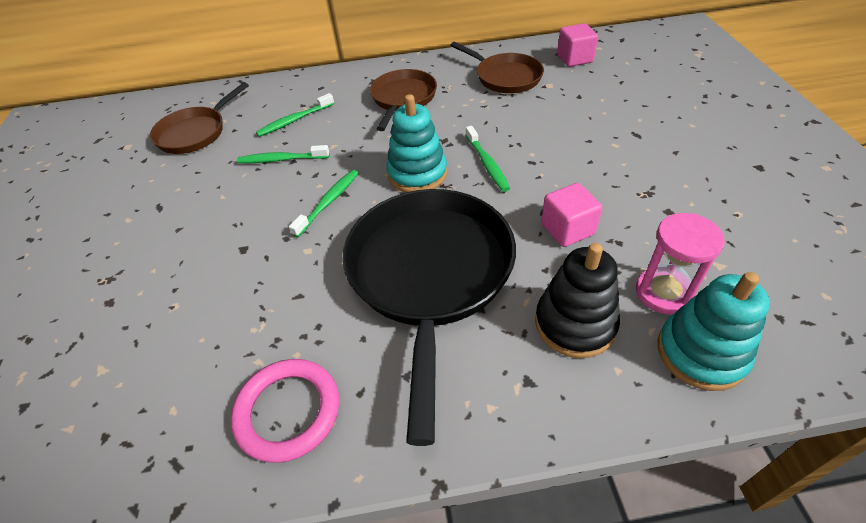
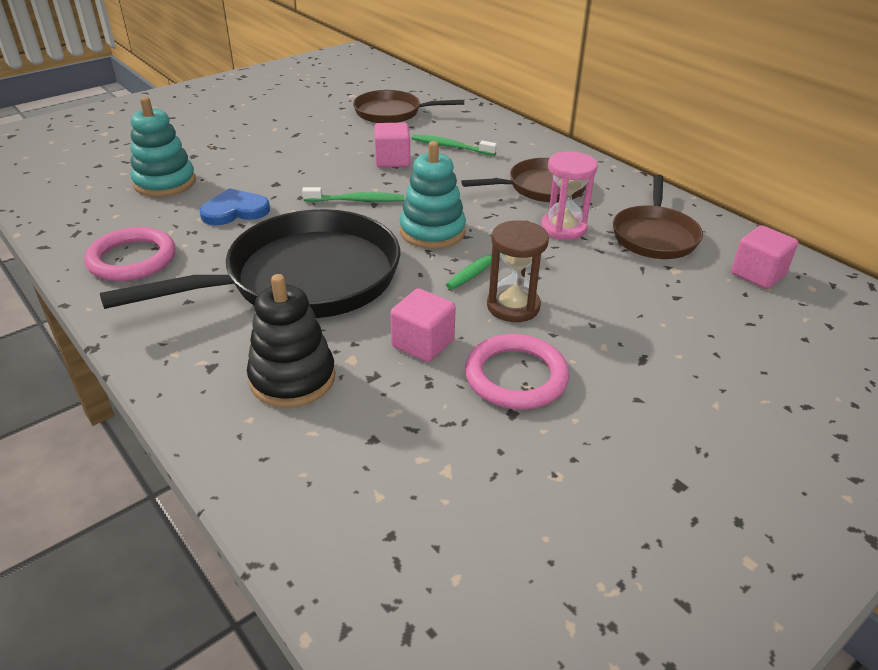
camera: 55 degrees right, 10 degrees down
(266, 294) = (235, 211): none -> blue heart
(281, 159) = (392, 160): green toothbrush -> pink cube
(547, 167) = (513, 306): none -> brown hourglass
(630, 195) = (516, 376): none -> pink ring
(663, 292) = (372, 431): pink hourglass -> pink hourglass (563, 228)
(701, 353) = (300, 474): turquoise stacking toy -> turquoise stacking toy (165, 183)

